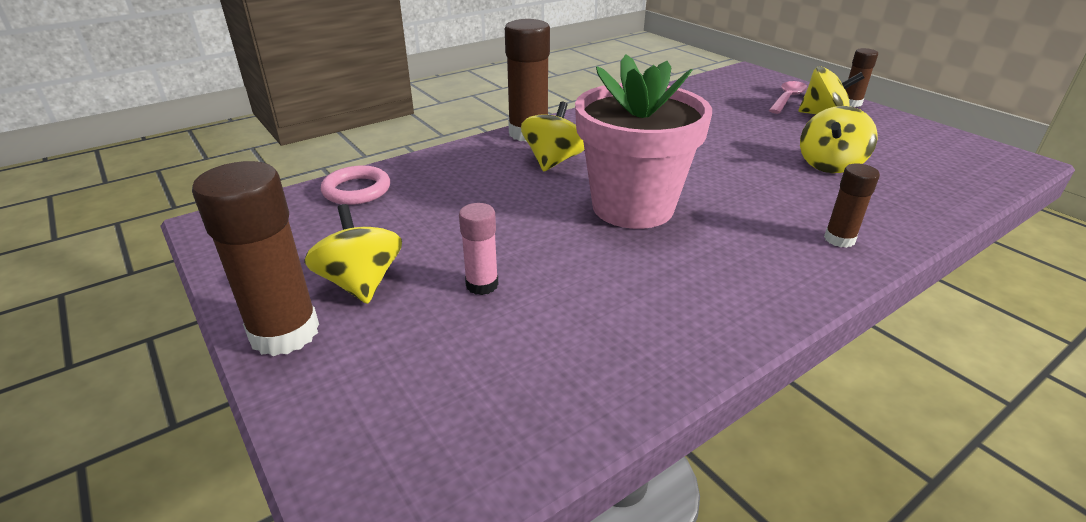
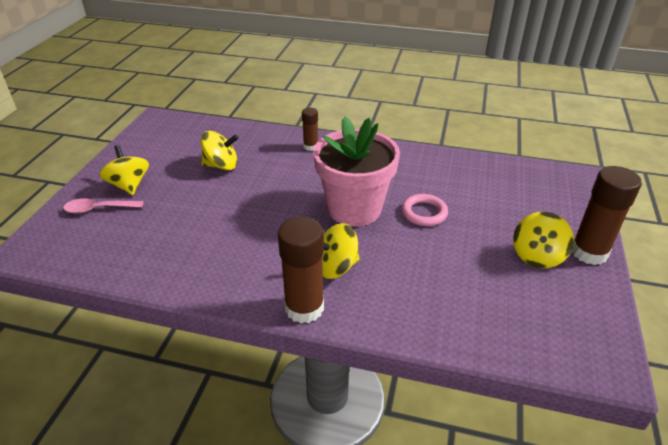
camera: 130 degrees left, 5 degrees up
(357, 190) = (490, 334): pink ring -> pink ring (424, 213)
(482, 285) = (480, 219): pink glue stick -> none
(851, 103) = (89, 180): brown glue stick -> none

